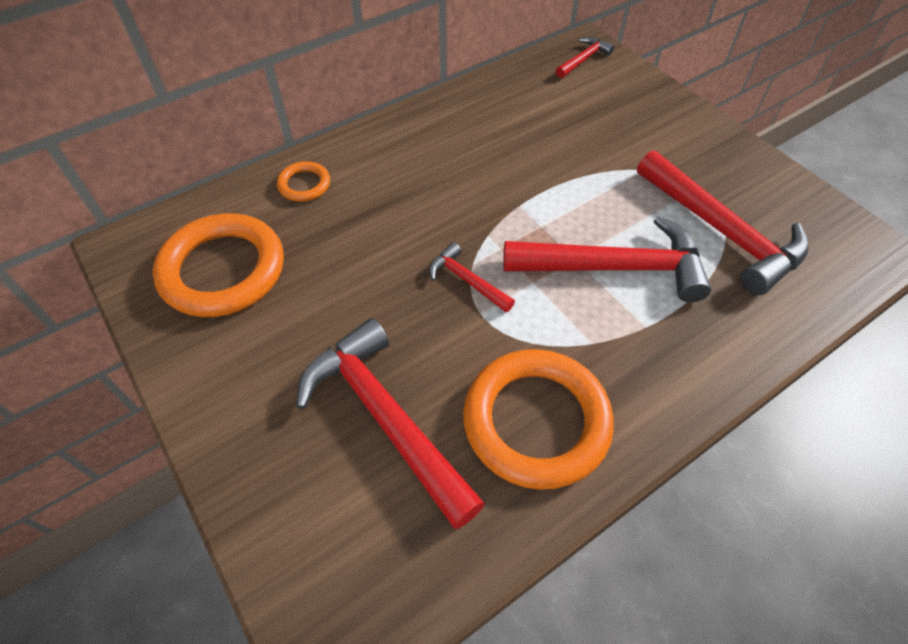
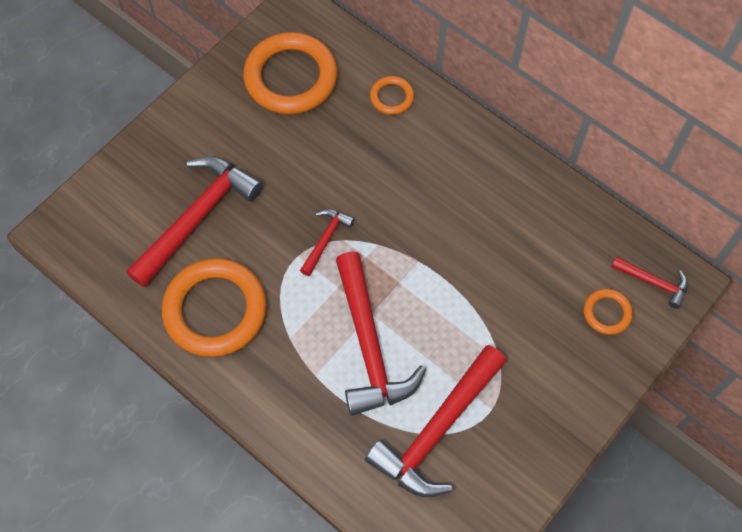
camera: 75 degrees right, 10 degrees up
(608, 91) = (607, 313): none -> orange ring

